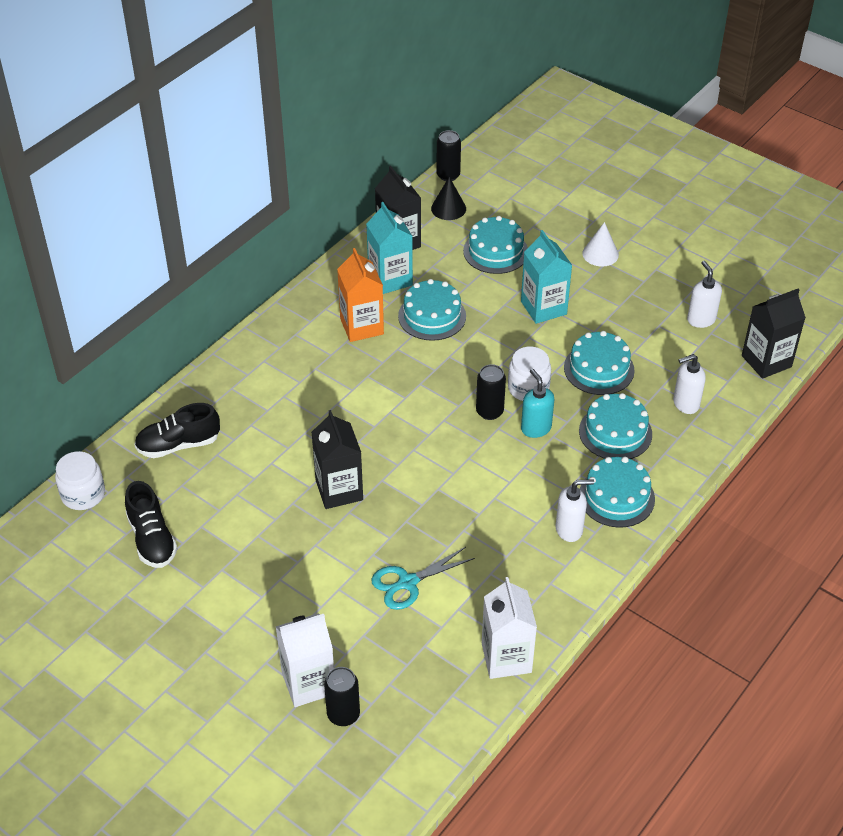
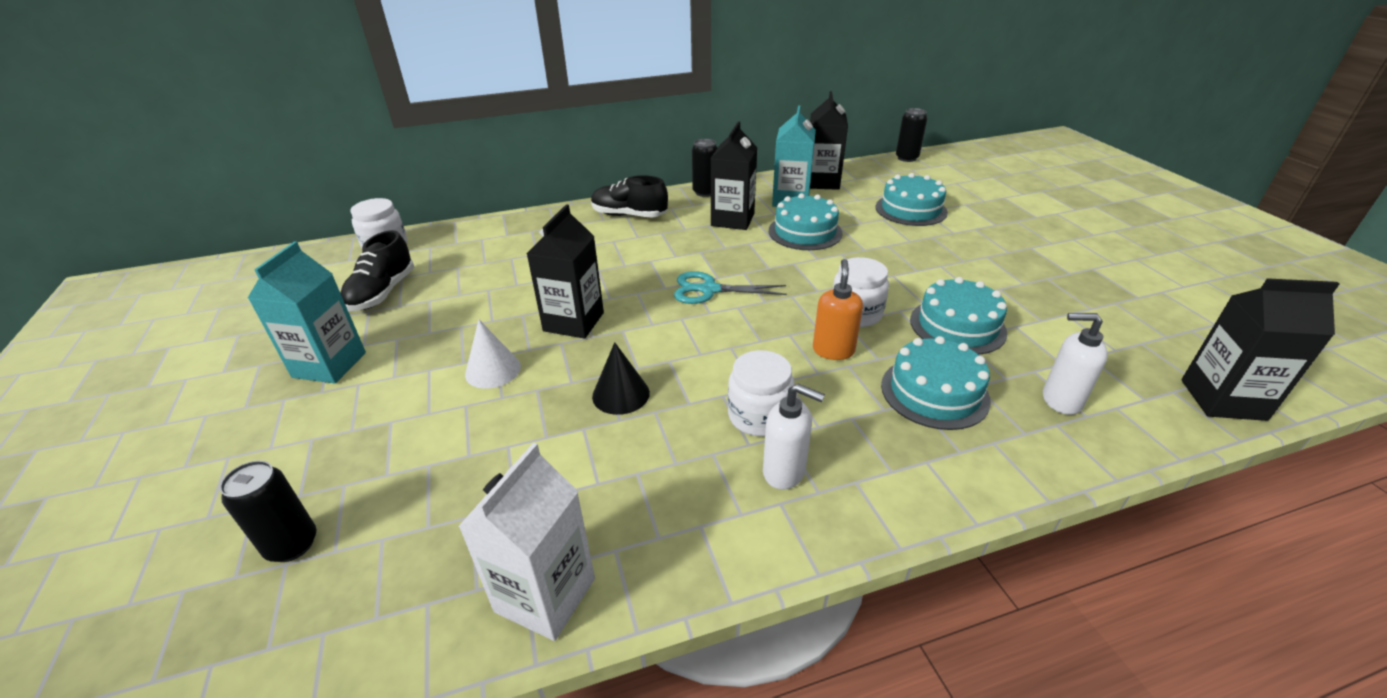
camera: 35 degrees right, 10 degrees down
(178, 445) = (493, 242): black shoe -> black shoe (629, 215)
(308, 683) = (313, 484): white carton -> none
(361, 326) = (732, 220): orange carton -> black carton
(407, 583) = (535, 434): turquoise scissors -> turquoise scissors (708, 290)
(448, 208) = (888, 175): black cone -> black cone (621, 394)
(489, 411) = (793, 317): black can -> black can (705, 192)
(528, 501) = (759, 416): none -> white jar
(535, 428) = (833, 350): turquoise soap dispenser -> orange soap dispenser
(543, 308) = (929, 259): turquoise carton -> turquoise carton (329, 365)
(600, 254) = (1028, 240): white cone -> white cone (493, 370)
(616, 497) = (883, 463): turquoise cake -> none
(701, 319) = (1132, 326): white soap dispenser -> none

